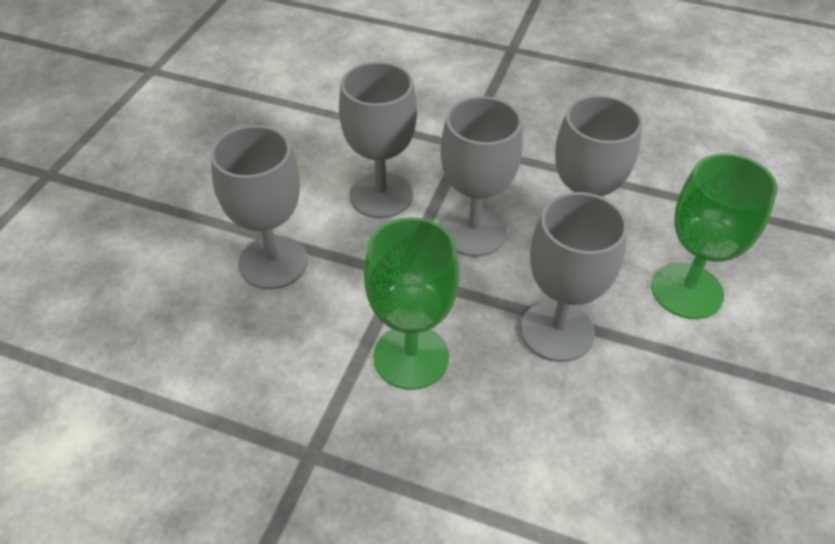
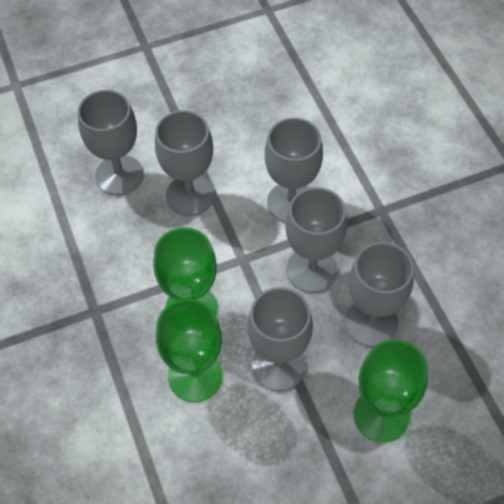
camera: 50 degrees right, 10 degrees up
(167, 304) = (119, 175): none -> grey goblet
(500, 413) = (195, 376): none -> green goblet

